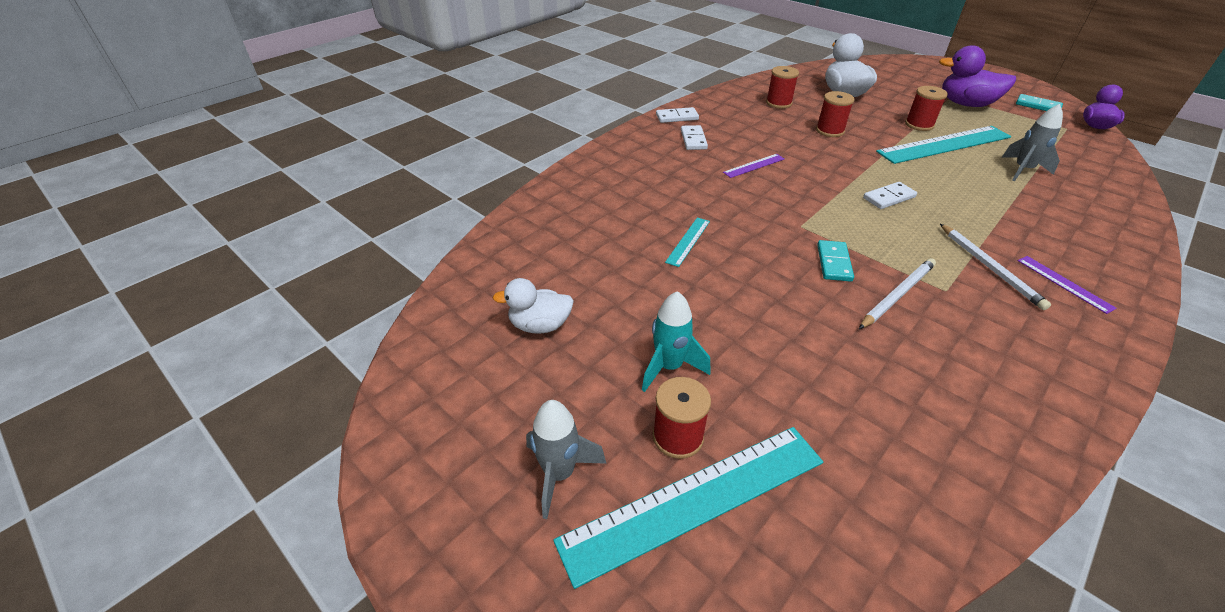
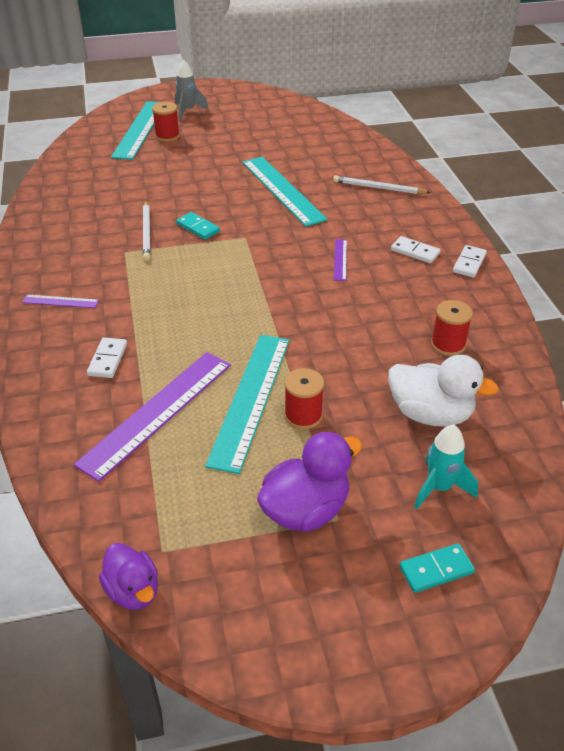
camera: 125 degrees right, 0 degrees up
(540, 325) = (270, 128): white duck -> none
(669, 367) = (202, 147): turquoise rocket -> turquoise rocket (439, 488)
(688, 241) = (283, 190): turquoise ruler -> turquoise ruler, size x2.21
(830, 131) = (354, 339): red spool -> none
(889, 198) = (223, 297): white domino -> white domino (107, 359)
(989, 267) = (112, 283): white pencil -> white pencil (378, 188)
(1022, 170) = (157, 412): grey rocket -> purple ruler
(1037, 106) = (230, 591): turquoise domino -> turquoise domino (436, 570)

